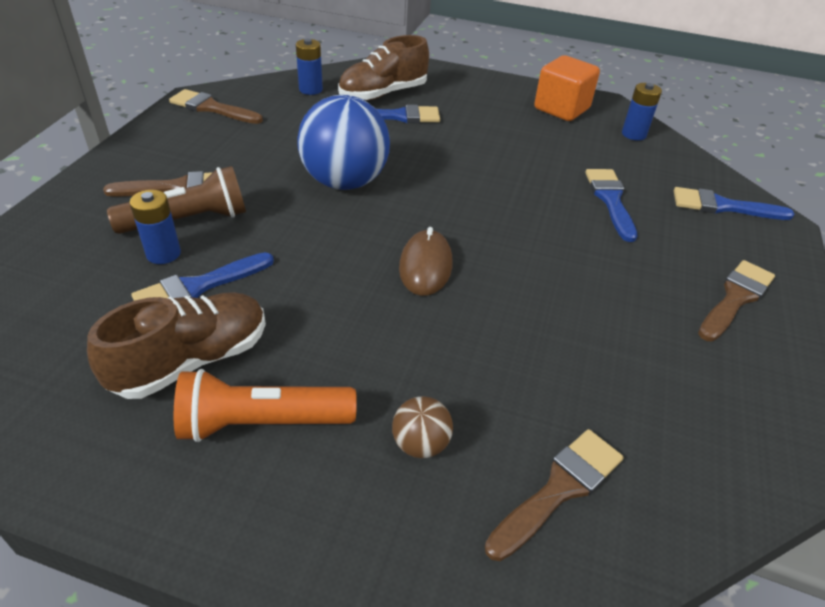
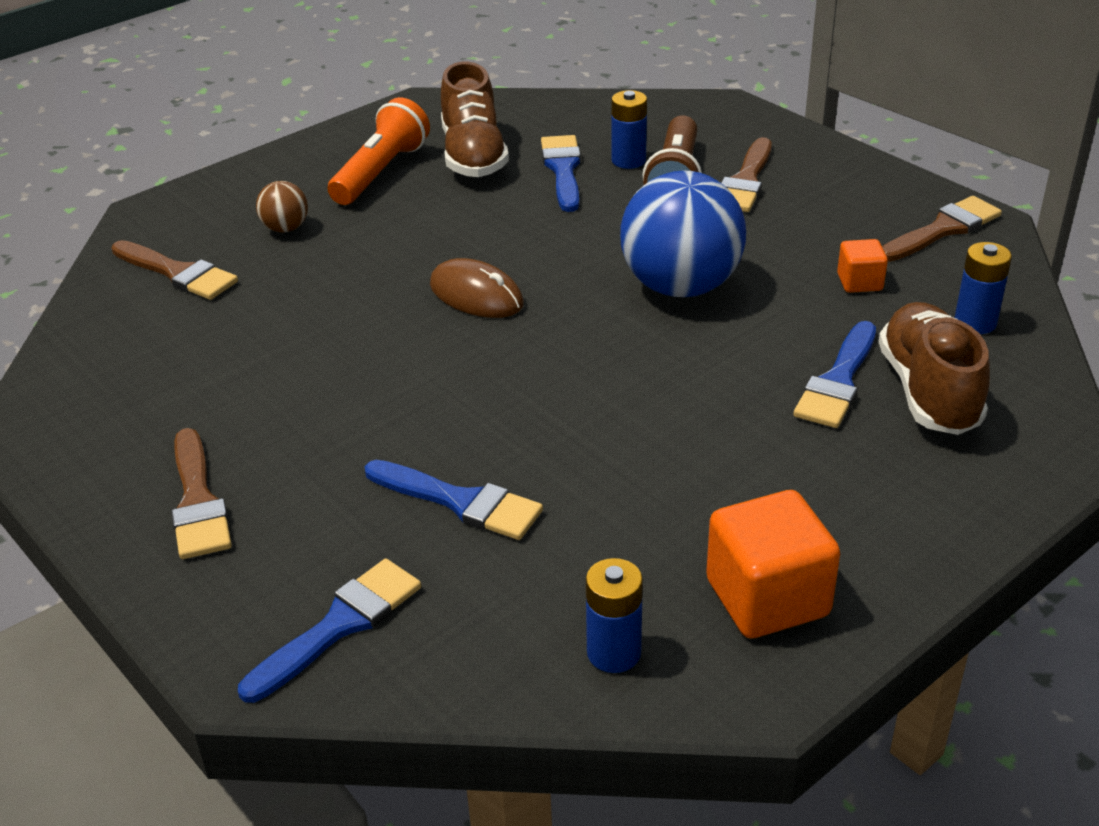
camera: 125 degrees right, 5 degrees down
(293, 124) = (859, 282): none -> orange cube
(559, 489) = (178, 273): brown brush -> brown brush turned 45 degrees counterclockwise

